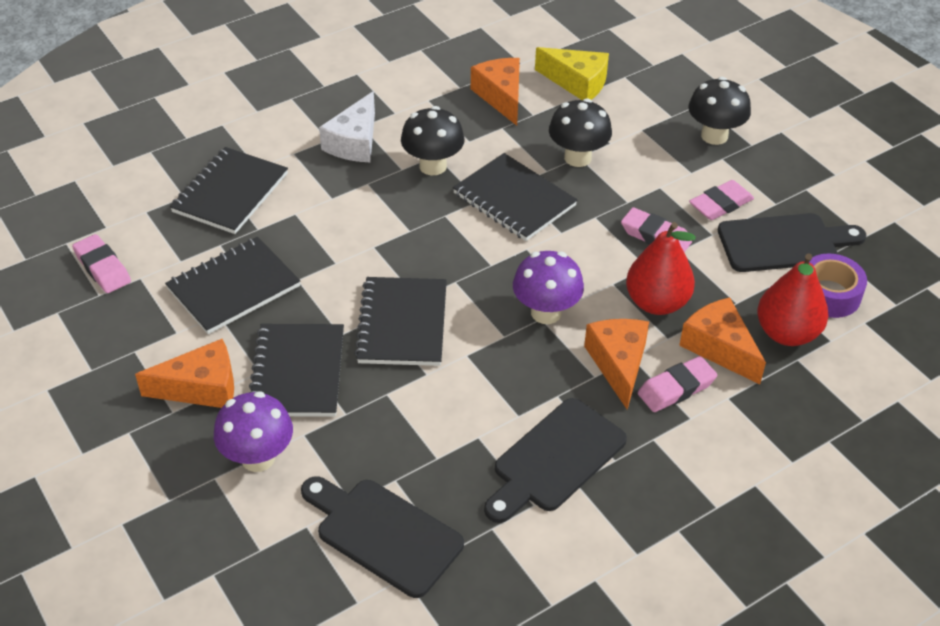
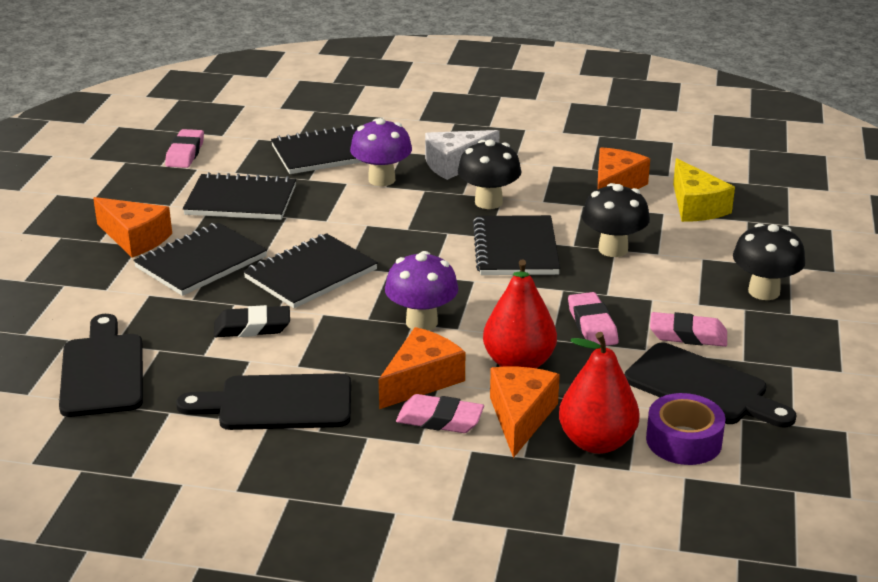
camera: 45 degrees right, 15 degrees down
(258, 458) = (103, 290): purple mushroom -> purple mushroom (381, 179)
(435, 406) = (252, 327): none -> black eraser

